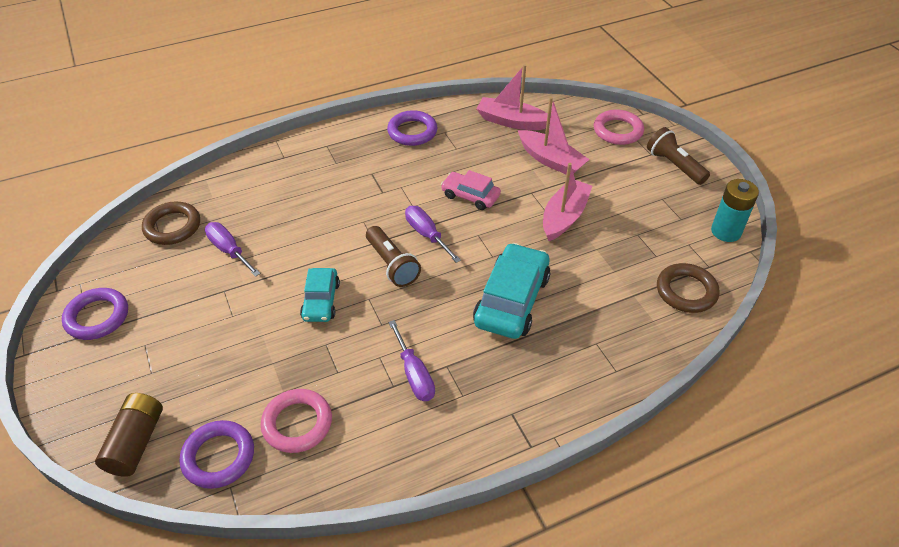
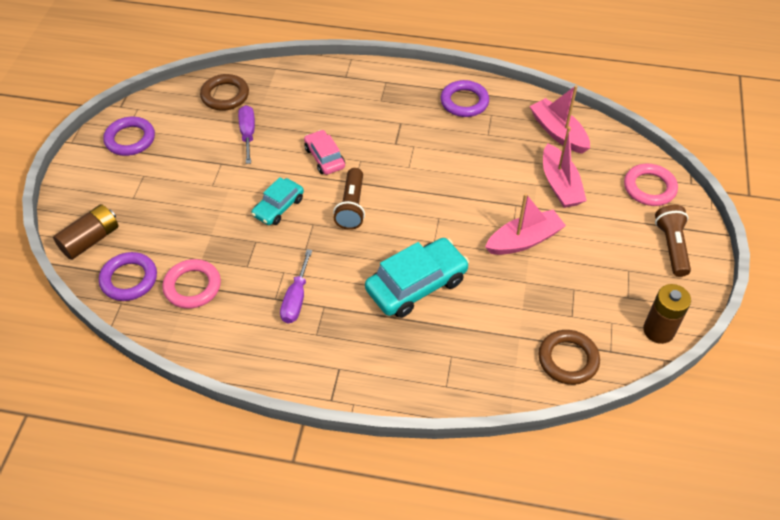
camera: 35 degrees right, 5 degrees up
(427, 234) = (398, 196): purple screwdriver -> none
(470, 196) = (462, 182): pink car -> pink car (324, 158)
(726, 231) = (658, 330): turquoise battery -> brown battery

